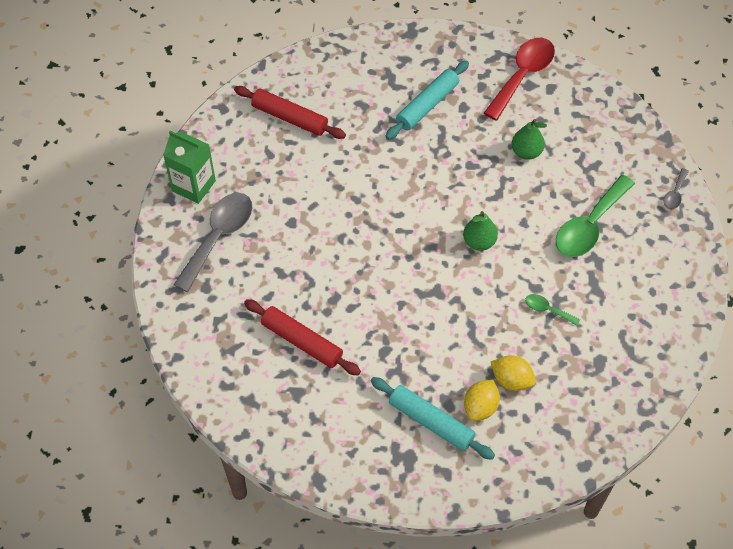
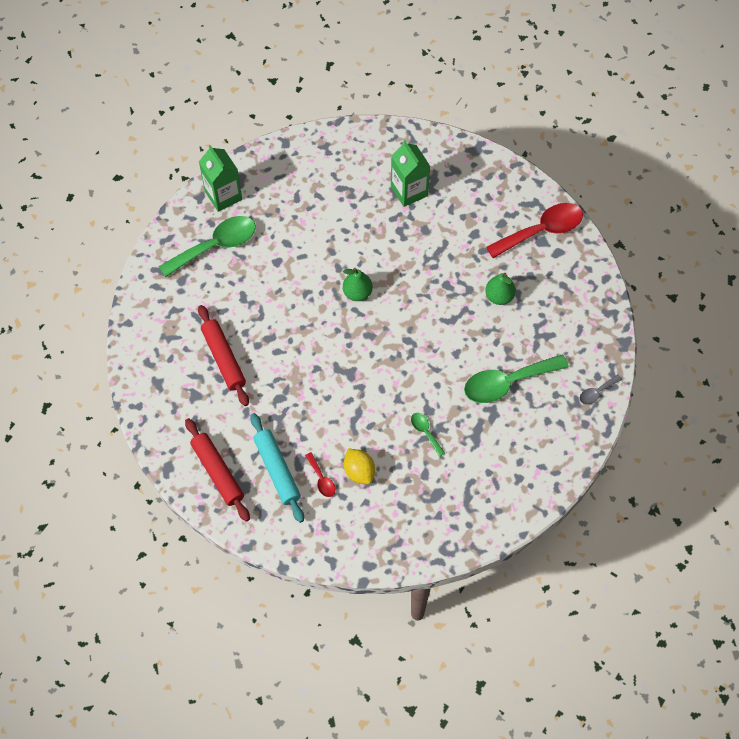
camera: 30 degrees right, 5 degrees up
(219, 237) = (216, 246): grey spoon -> green spoon
(289, 118) = (331, 176): red rolling pin -> red rolling pin (218, 472)
(375, 97) = (409, 191): none -> green carton
(427, 105) = (446, 218): turquoise rolling pin -> none
(479, 242) = (410, 350): green pear -> green pear (357, 293)
(480, 407) = (321, 479): yellow lemon -> red spoon

